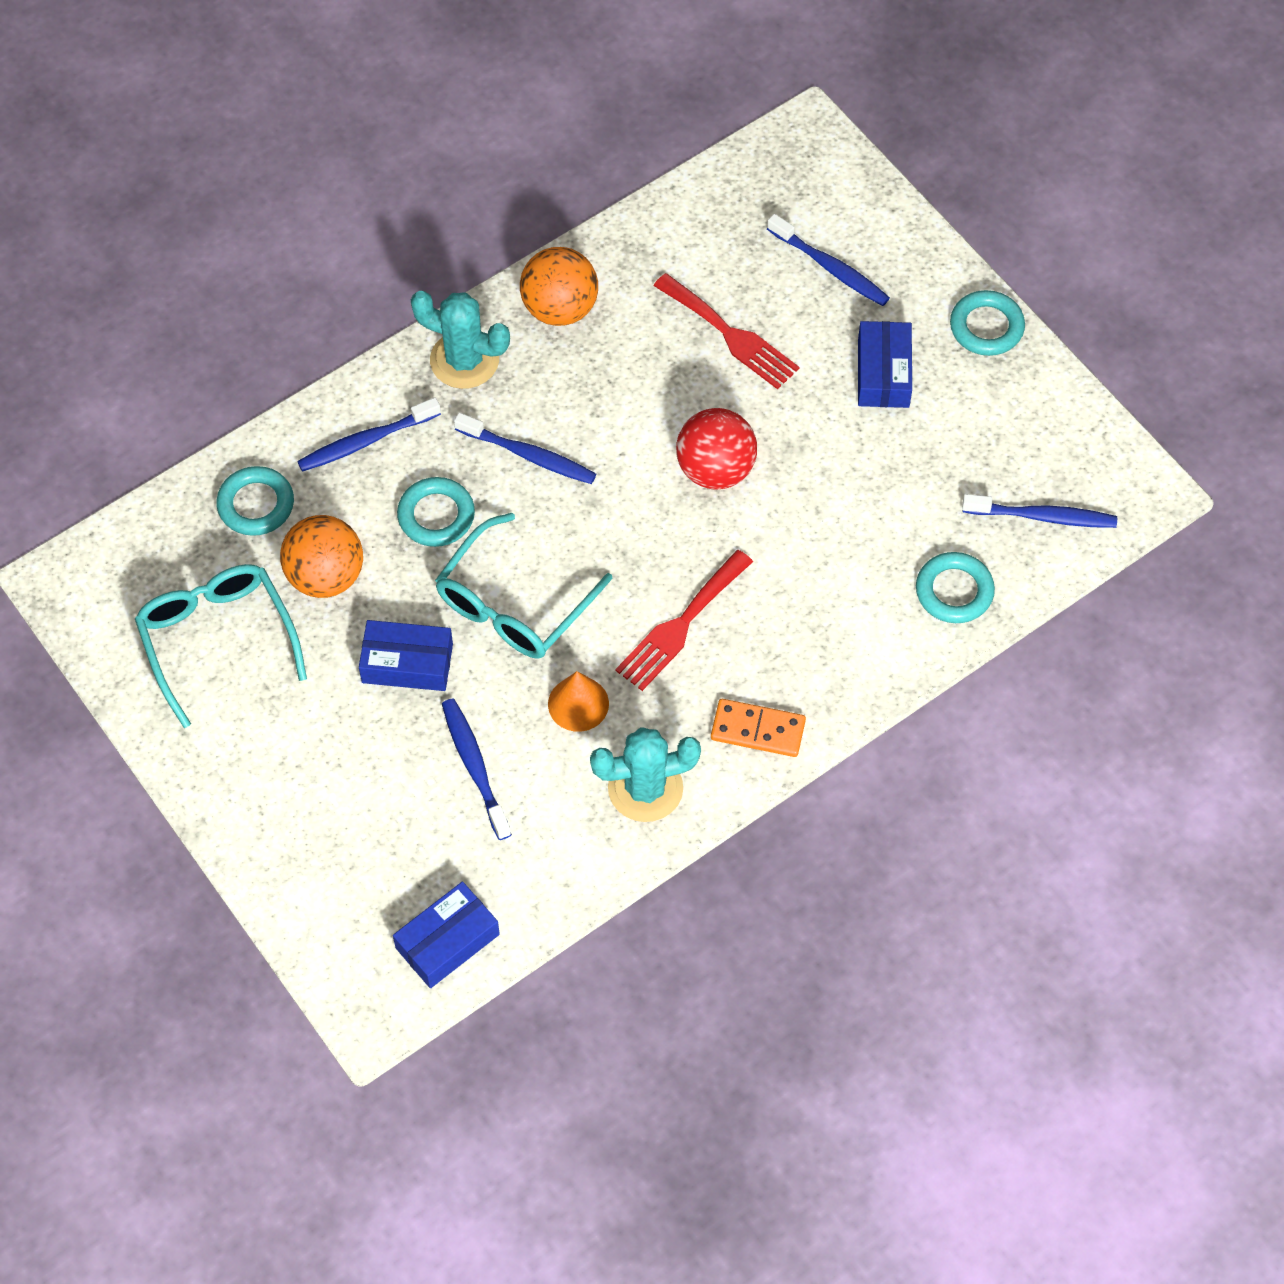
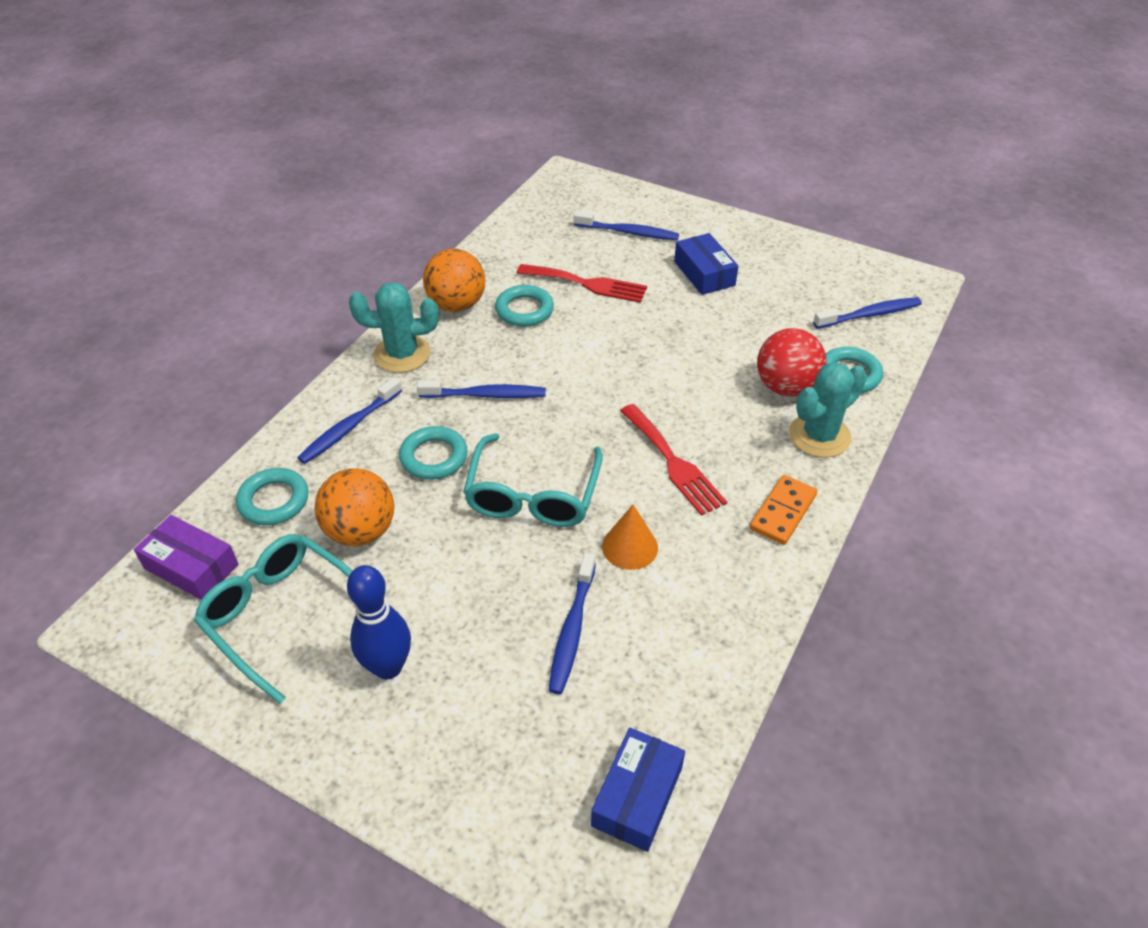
camera: 25 degrees left, 15 degrees down
(153, 550) = (191, 566): none -> purple box
(291, 732) = (388, 667): none -> blue bowling pin
(407, 663) = (467, 570): blue box -> none
(474, 767) = (572, 630): blue toothbrush -> blue toothbrush turned 120 degrees counterclockwise
(645, 788) = (726, 589): turquoise cactus -> turquoise cactus (819, 436)
(681, 625) = (673, 463): red fork -> red fork turned 45 degrees counterclockwise
(715, 469) = (630, 359): red ball -> red ball (786, 387)
(758, 730) = (783, 512): orange domino -> orange domino turned 45 degrees counterclockwise
(986, 327) = (750, 232): turquoise ring -> turquoise ring (524, 310)

